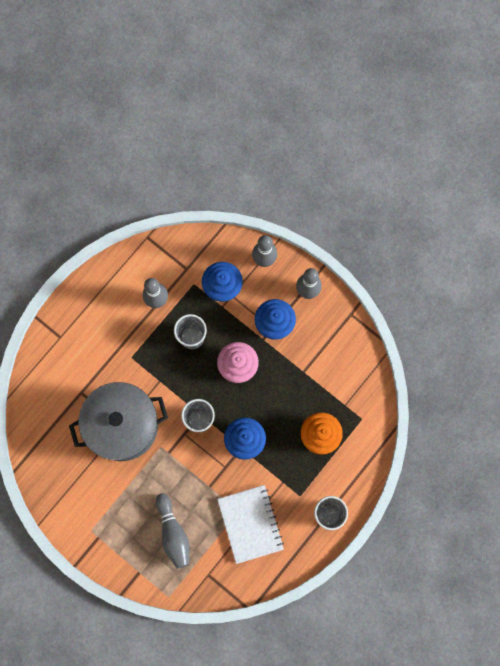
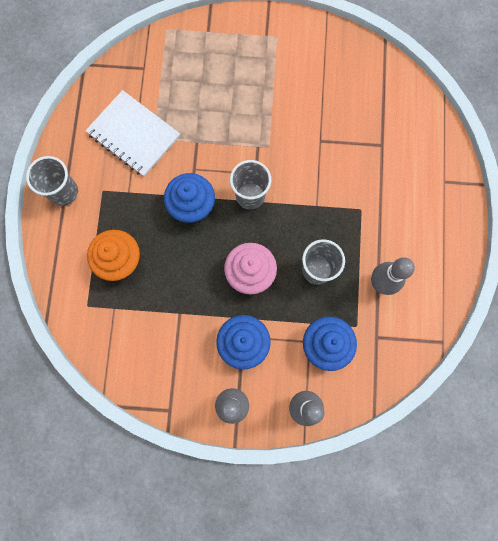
camera: 145 degrees right, 0 degrees up
(122, 425) = (319, 141): grey pot -> none
(173, 533) = (200, 81): grey bowling pin -> none

